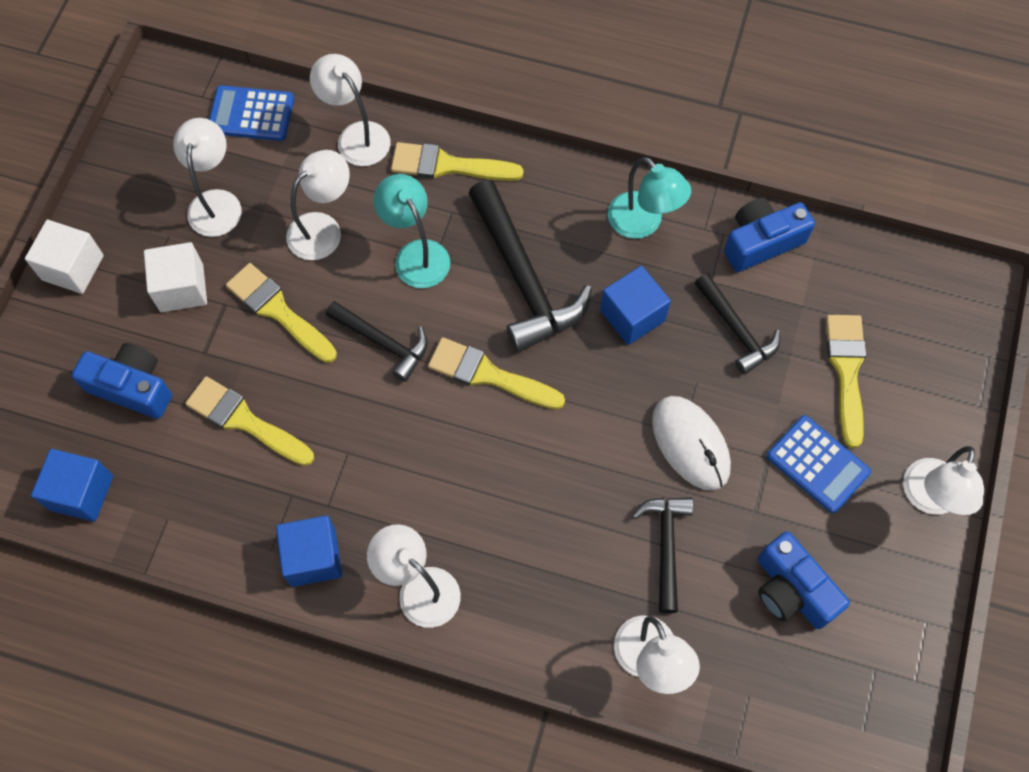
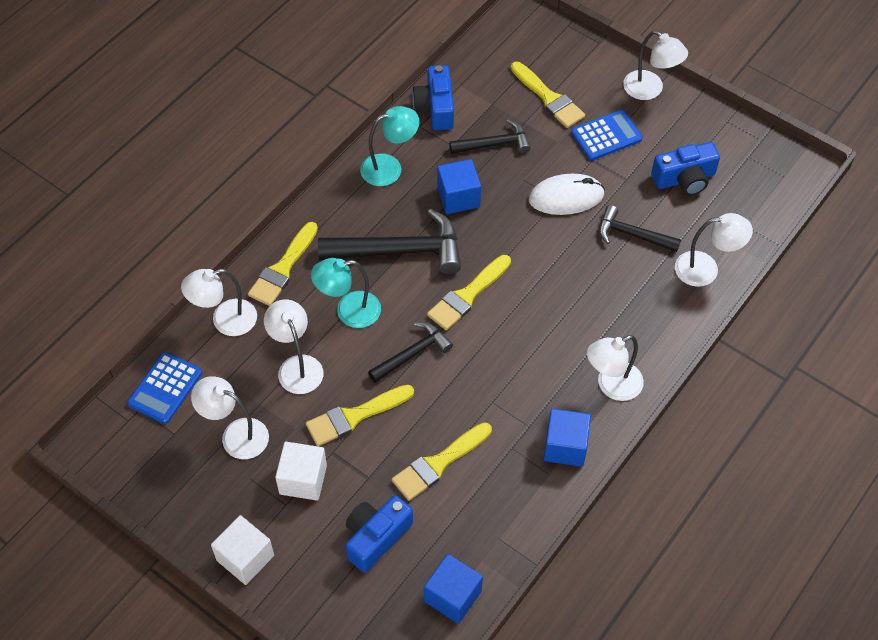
camera: 70 degrees left, 10 degrees down
(846, 371) = (549, 98): yellow brush -> yellow brush turned 150 degrees counterclockwise

